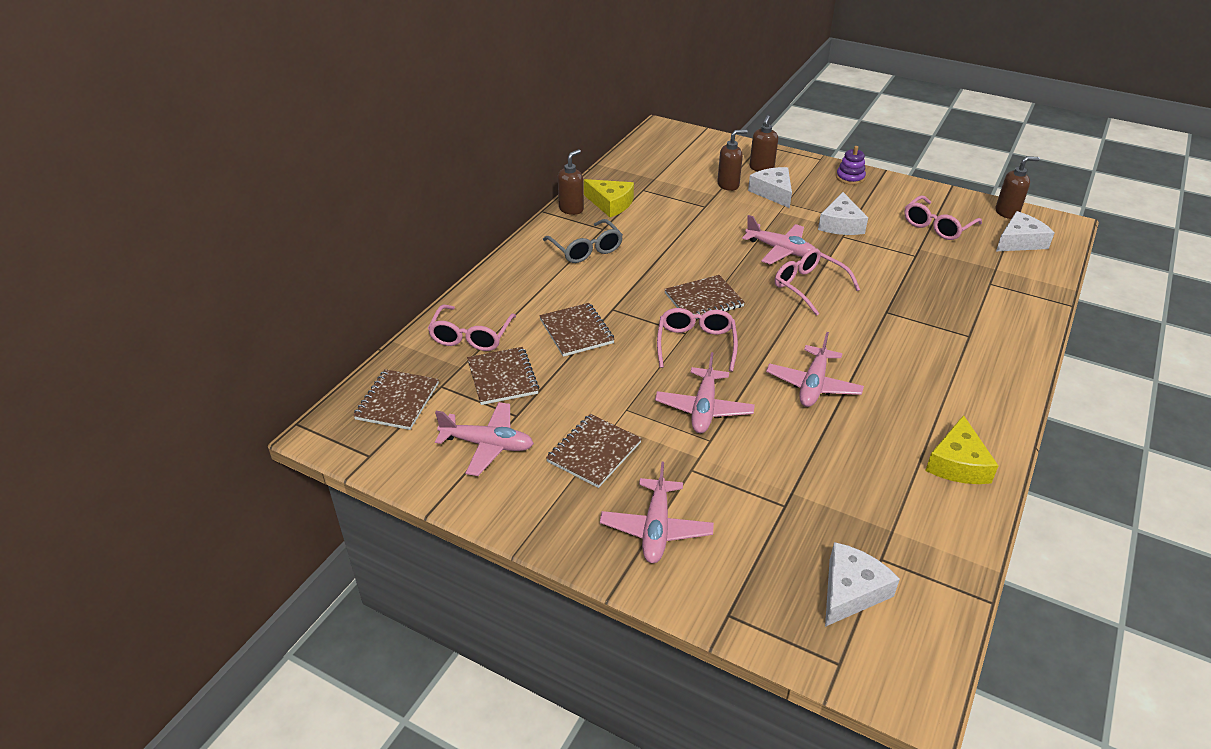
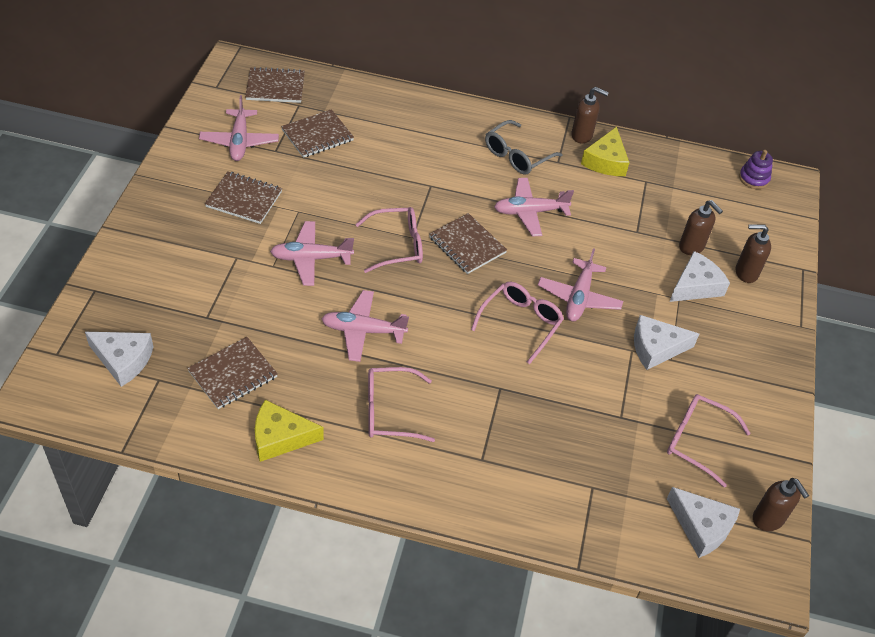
camera: 70 degrees right, 10 degrees up
(471, 336) = (363, 108): pink glasses -> pink glasses (389, 411)
(576, 331) = (390, 167): brown notebook -> brown notebook (233, 374)
(656, 528) = (170, 243): pink plane -> pink plane (530, 212)
(850, 178) = (769, 356): purple stacking toy -> purple stacking toy (753, 178)

